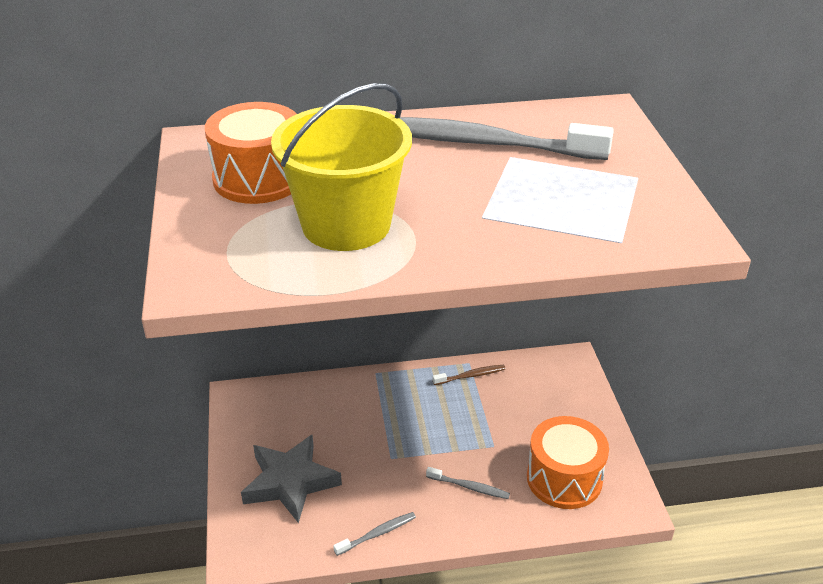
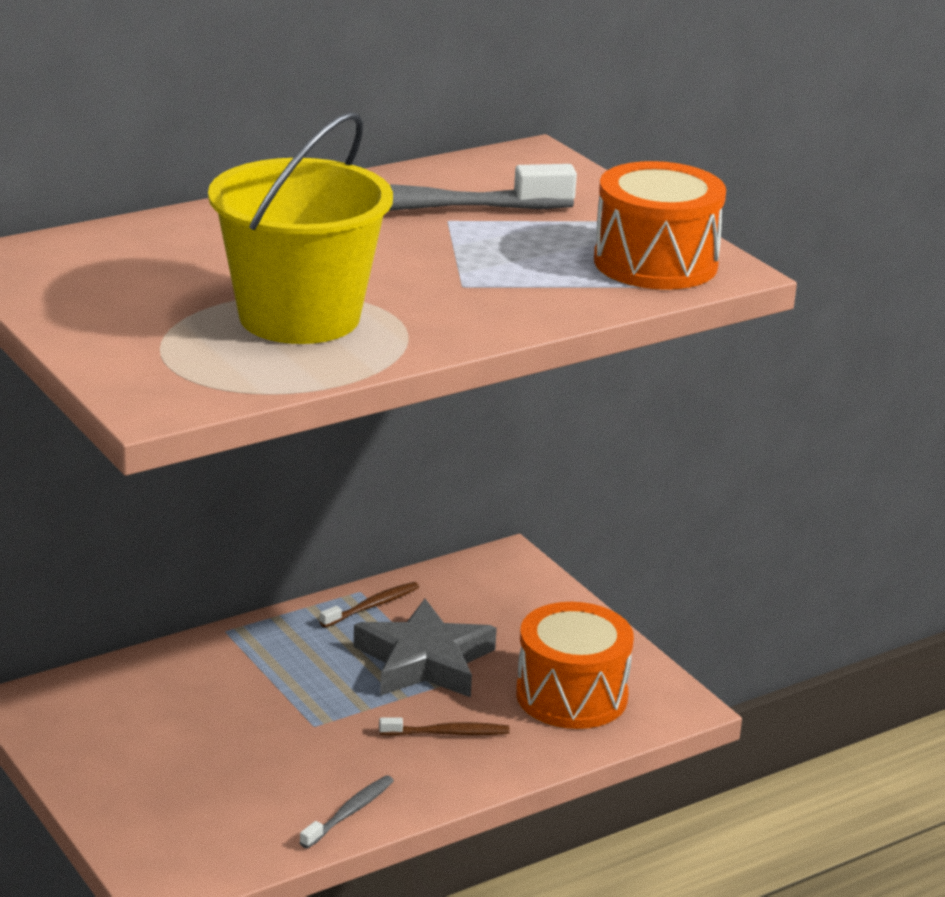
camera: 25 degrees left, 10 degrees down
(258, 178) = (135, 286): orange drum -> orange drum (655, 263)
(290, 482) = (181, 785): grey star -> grey star (424, 661)
(469, 487) = (447, 733): grey toothbrush -> brown toothbrush

